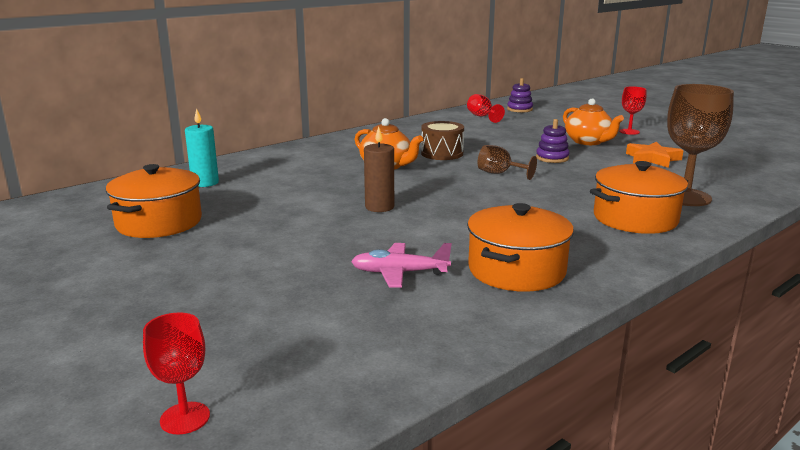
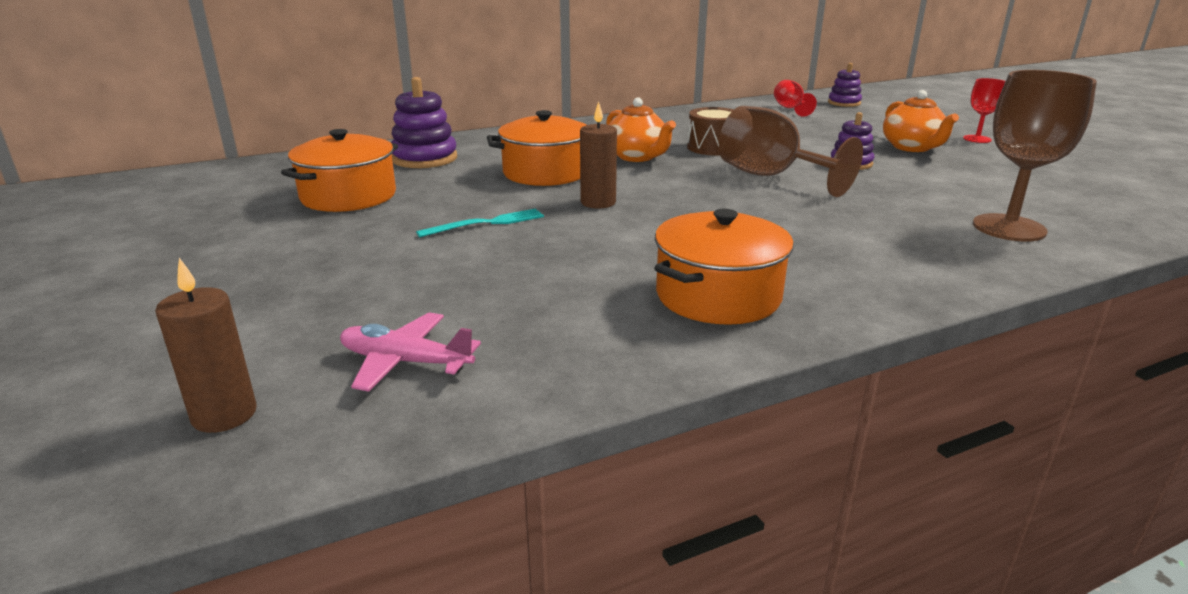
camera: 15 degrees right, 5 degrees up
(185, 418) = (224, 415): red goblet -> brown candle
(205, 183) = (424, 158): turquoise candle -> purple stacking toy
(298, 233) = (486, 223): none -> turquoise fork
(399, 273) = (571, 281): pink plane -> pink plane (405, 362)
(499, 173) = (770, 176): brown goblet -> brown goblet, size x1.87
(635, 219) = (919, 248): orange pot -> orange pot (545, 173)
(652, 159) = (990, 175): orange star -> none

